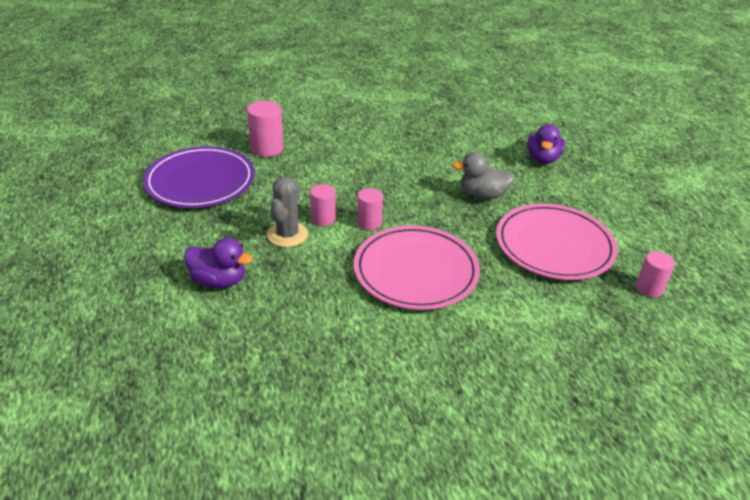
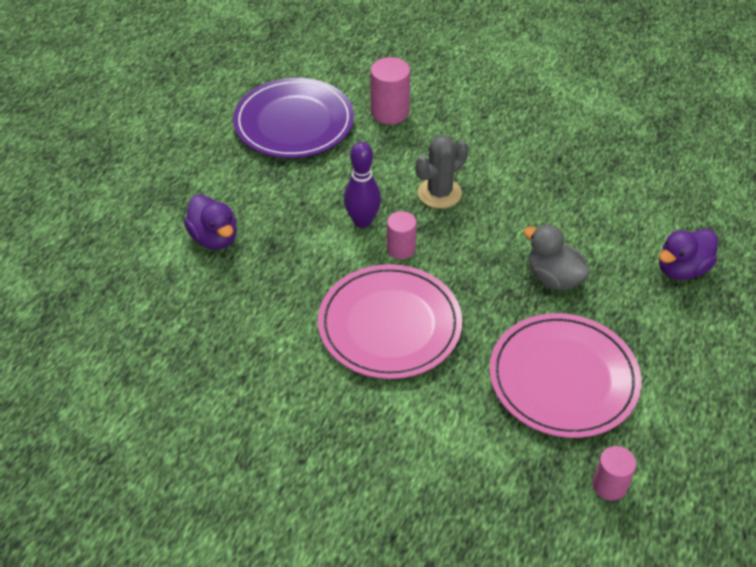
camera: 40 degrees right, 10 degrees up
(287, 235) = (314, 222): grey cactus -> grey cactus (439, 193)
(323, 219) = (362, 221): pink cylinder -> purple bowling pin

